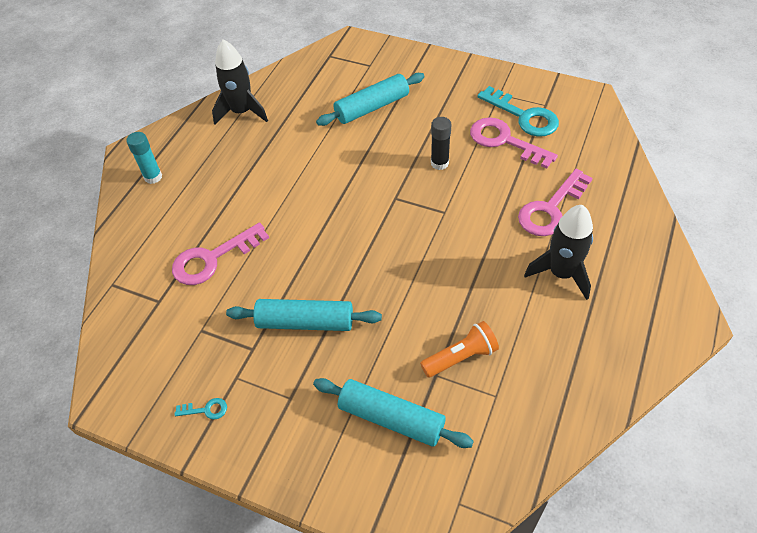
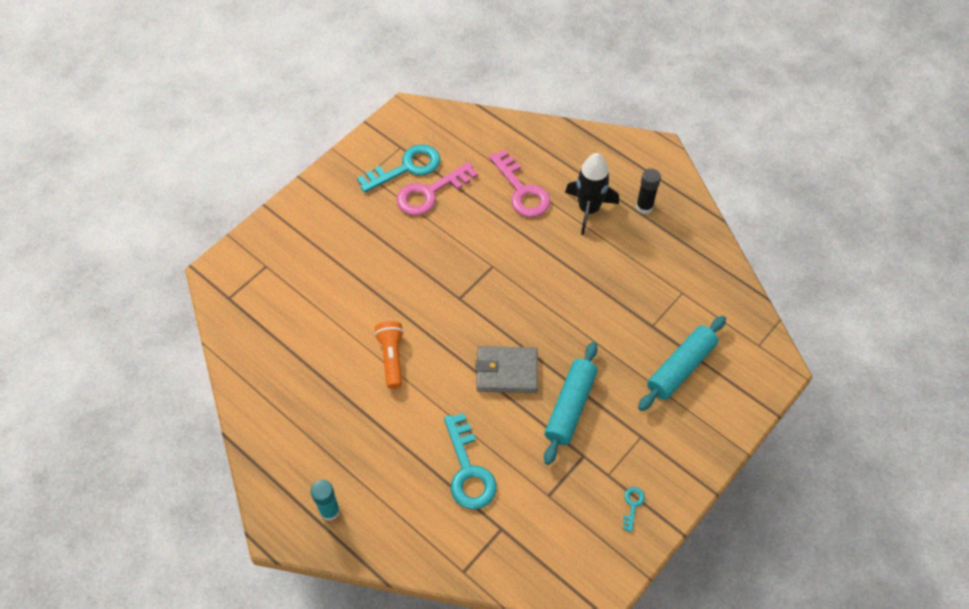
camera: 75 degrees left, 5 degrees up
(213, 259) = (468, 470): pink key -> turquoise key
(242, 112) = (273, 403): black rocket -> none
(327, 258) = (507, 371): none -> grey wallet
(372, 107) = (330, 282): turquoise rolling pin -> none
(439, 163) = (433, 250): black glue stick -> black glue stick (644, 207)
(460, 357) = (642, 303): orange flashlight -> orange flashlight (392, 358)

